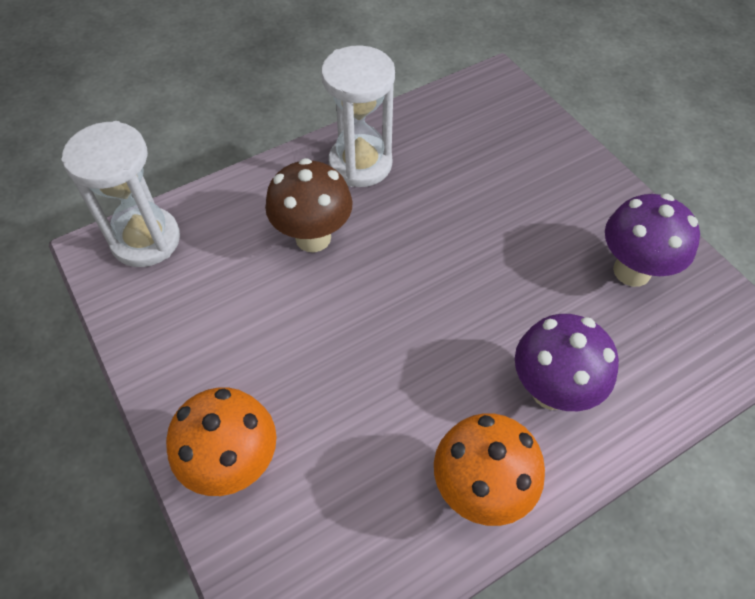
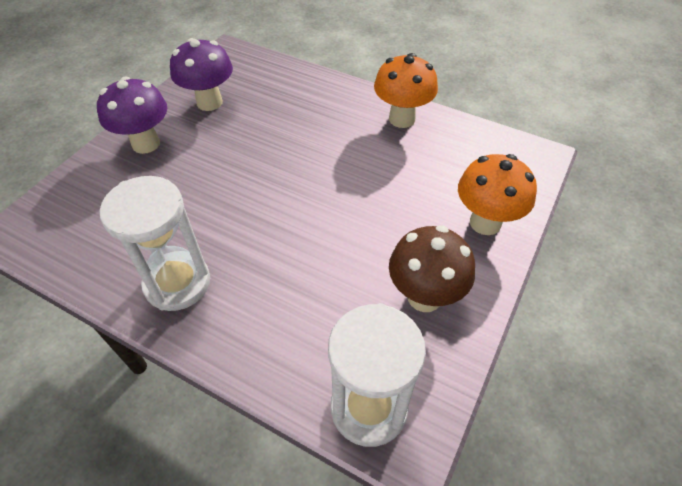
camera: 120 degrees left, 5 degrees down
(313, 237) = (282, 274): brown mushroom -> brown mushroom (424, 297)
(551, 390) = (321, 111): purple mushroom -> purple mushroom (146, 144)

